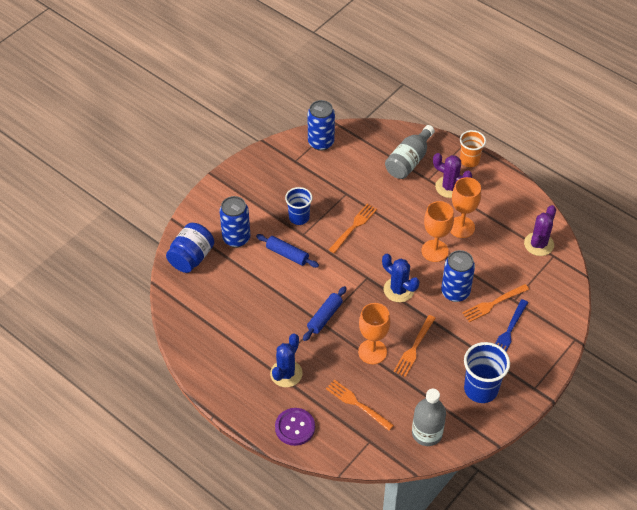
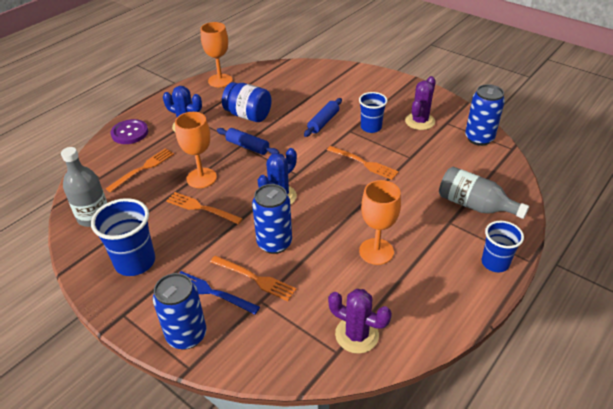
camera: 90 degrees right, 10 degrees down
(191, 257) = (316, 73): blue jar -> blue jar (248, 115)
(236, 238) = (340, 94): blue can -> blue can (186, 335)
(434, 251) = (336, 226): orange goblet -> orange goblet (220, 80)
(449, 187) = (441, 241): purple cactus -> purple cactus (419, 121)
(469, 160) = (495, 263): orange cup -> blue cup
(493, 304) = (255, 278): orange fork -> orange fork turned 150 degrees clockwise

